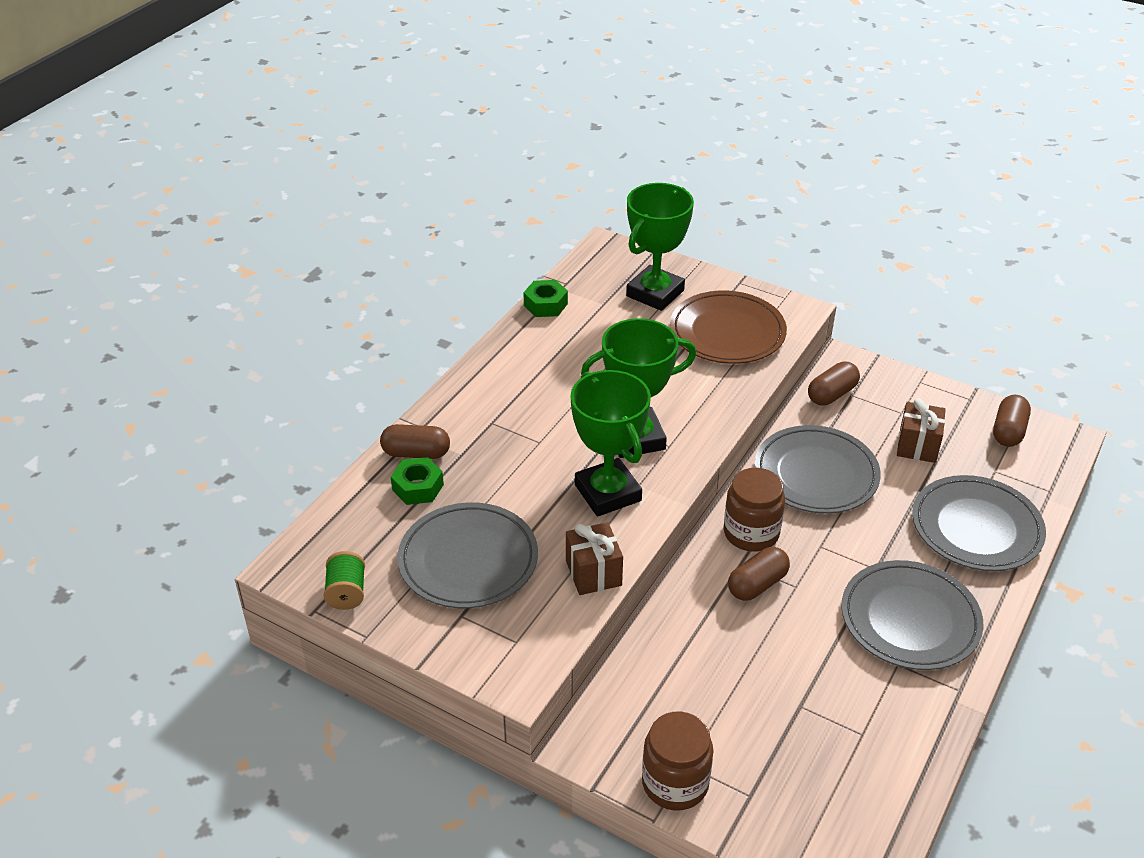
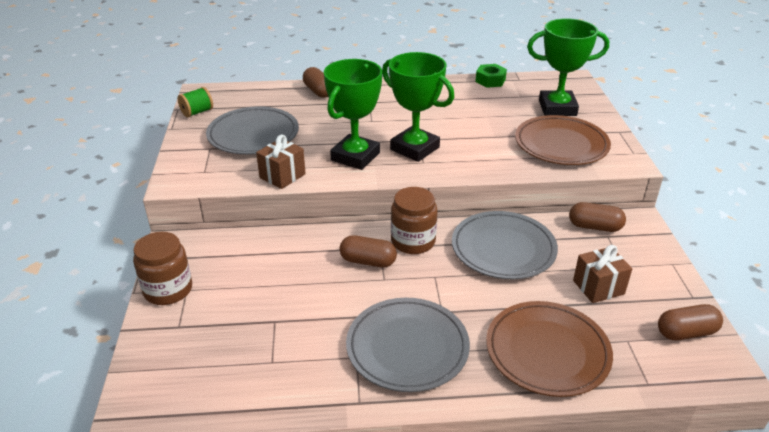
camera: 55 degrees right, 5 degrees down
(418, 487) = (293, 101): green nut -> none
(976, 528) = (547, 351): grey plate -> brown plate

